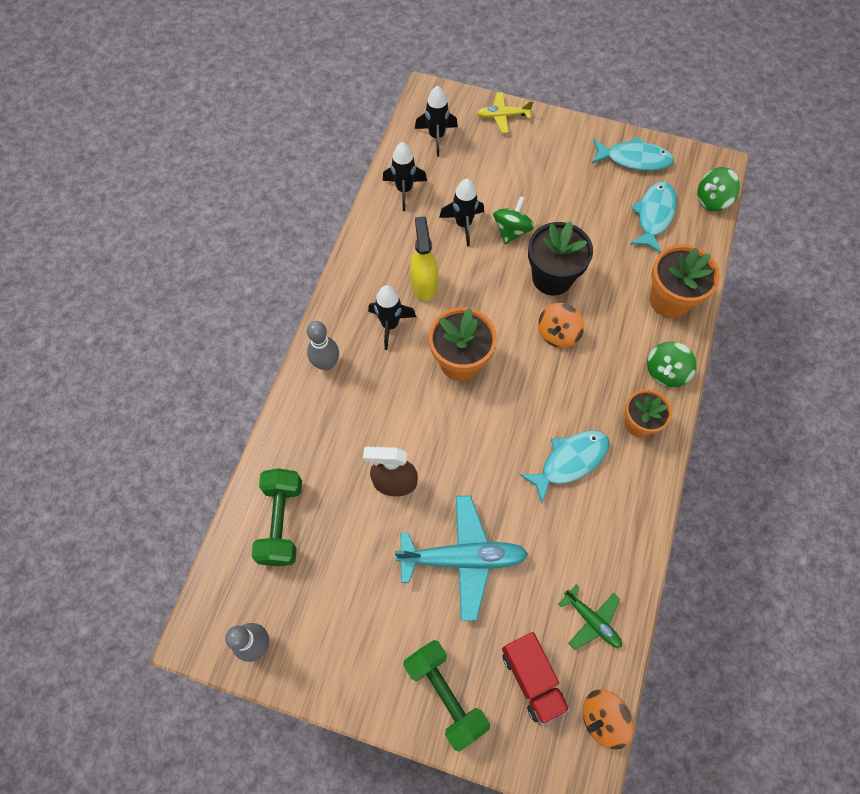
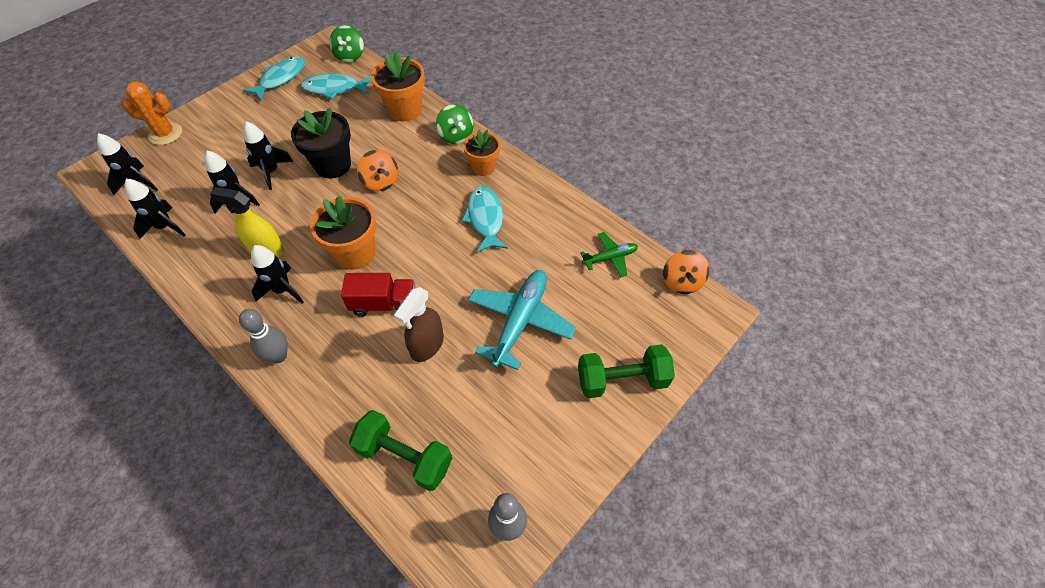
camera: 65 degrees left, 10 degrees down
(502, 116) = (165, 134): yellow plane -> orange cactus
(512, 230) = (271, 172): green spinning top -> black rocket
(532, 678) = (635, 314): red truck -> red truck (384, 304)
(654, 215) = (334, 89): turquoise fish -> turquoise fish turned 45 degrees counterclockwise

